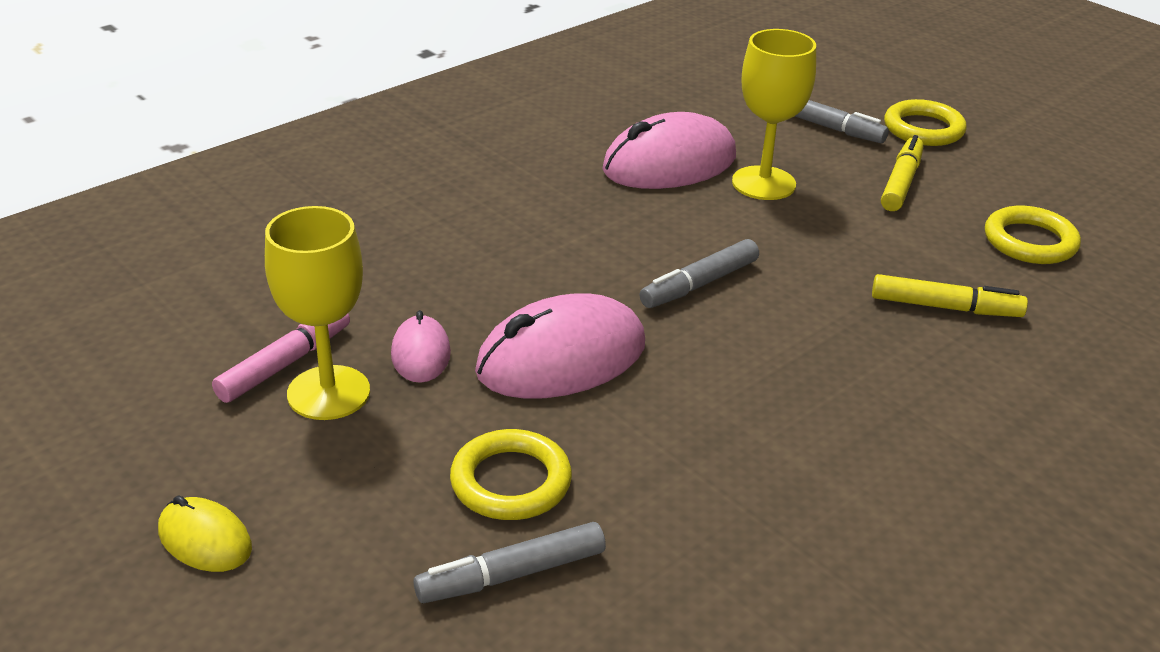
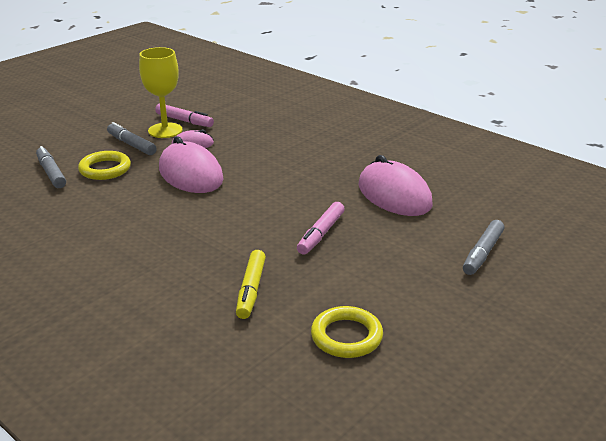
camera: 85 degrees right, 5 degrees down
(205, 539) = (84, 121): yellow mouse -> none
(699, 284) = (261, 207): grey marker -> grey marker (131, 144)
(763, 183) = (384, 227): yellow goblet -> none
(785, 236) = (321, 234): none -> pink marker
(901, 182) = (412, 282): yellow marker -> none
(923, 129) = (509, 298): yellow ring -> none

